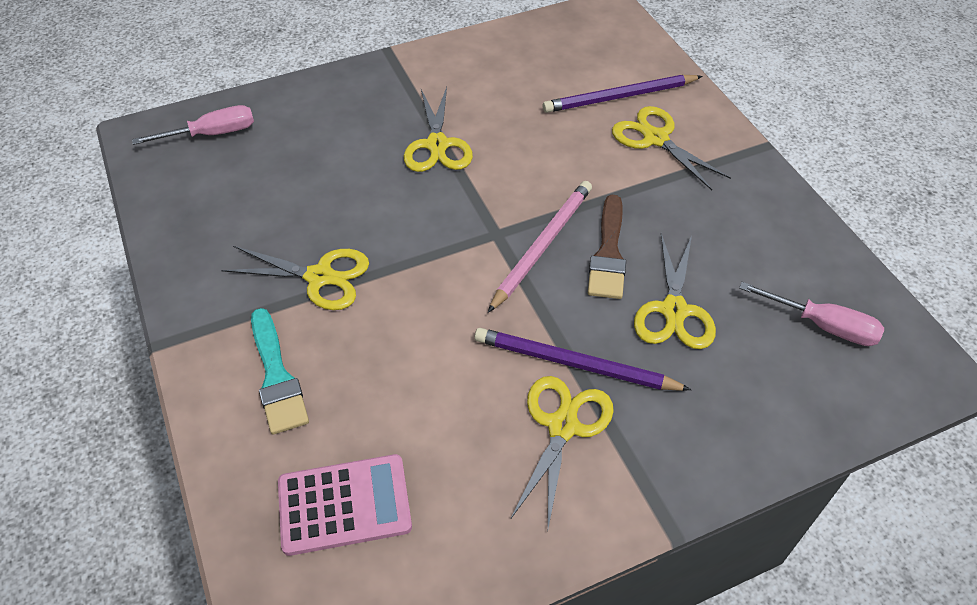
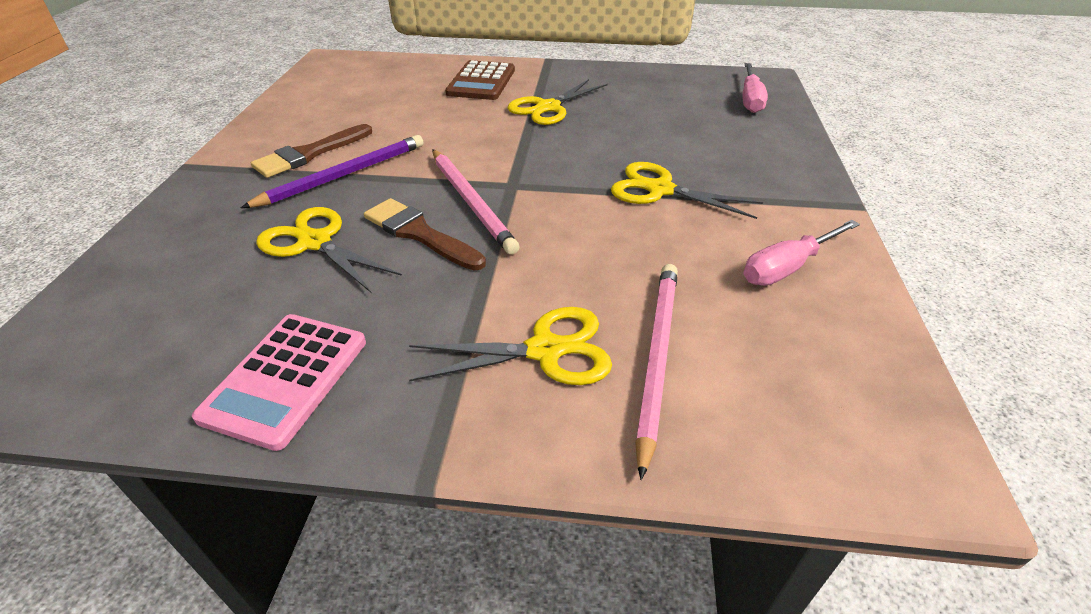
camera: 120 degrees right, 10 degrees down
(277, 377) = (481, 82): turquoise brush -> brown calculator
(344, 504) = (373, 82): pink calculator -> pink calculator (286, 379)
(562, 426) = (310, 154): yellow scissors -> brown brush
(619, 97) = (656, 357): purple pencil -> pink pencil
(822, 325) = (161, 330): pink screwdriver -> pink screwdriver (787, 267)

